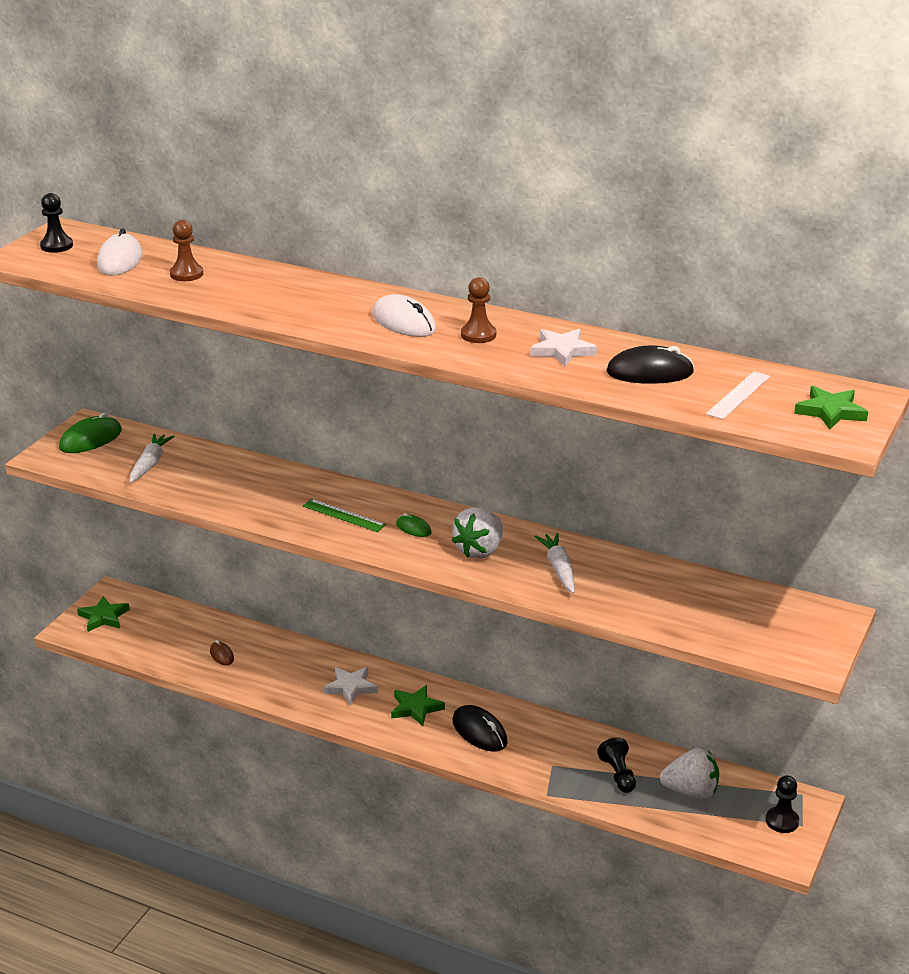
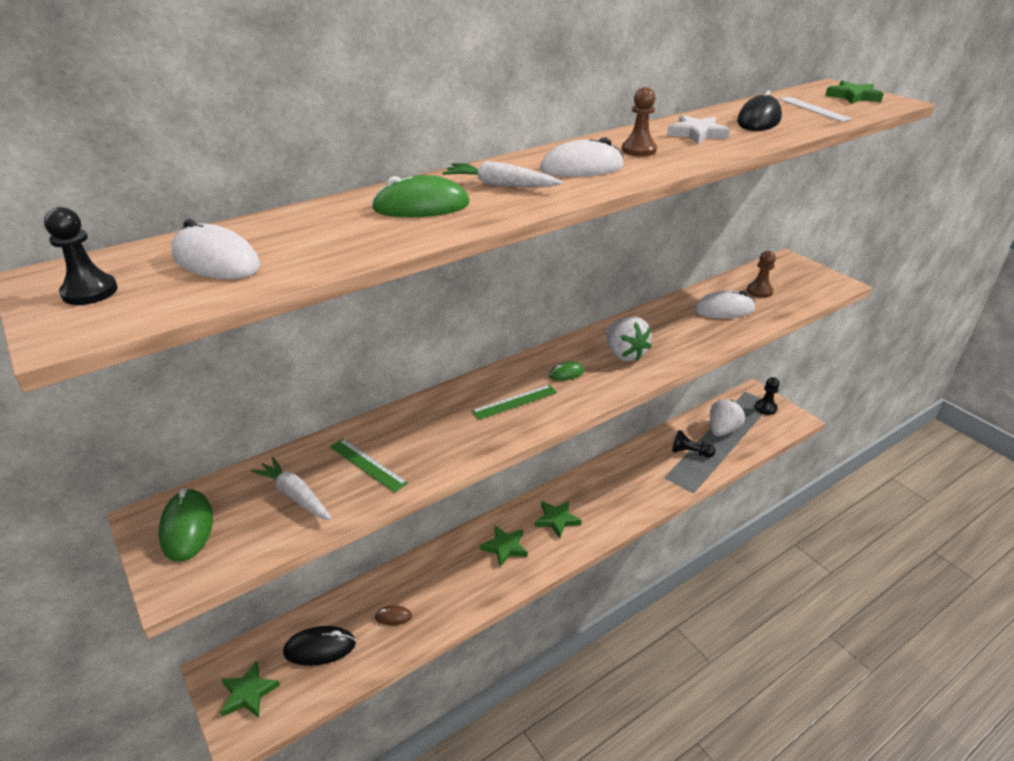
camera: 60 degrees left, 5 degrees up
(186, 274) = (324, 232): brown pawn -> brown pawn (759, 291)
(205, 478) = (367, 464): none -> green ruler
(259, 289) = (421, 206): none -> green mouse
(351, 687) = (504, 547): white star -> green star
(479, 732) = (606, 497): black mouse -> black mouse (320, 648)
(559, 569) = (674, 330): white carrot -> white carrot (500, 185)
(642, 591) = (724, 310): none -> white mouse

